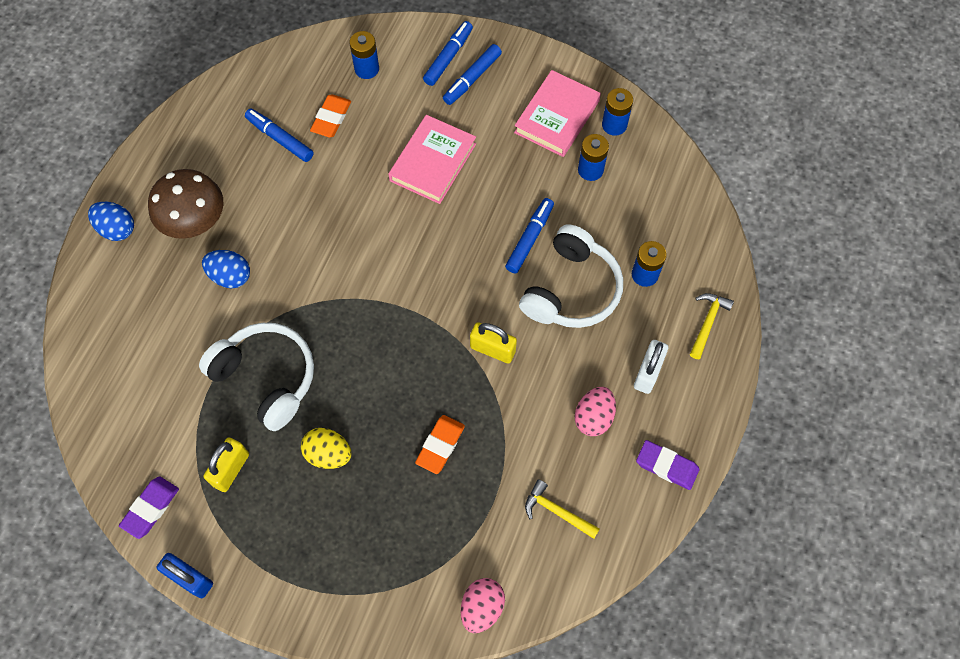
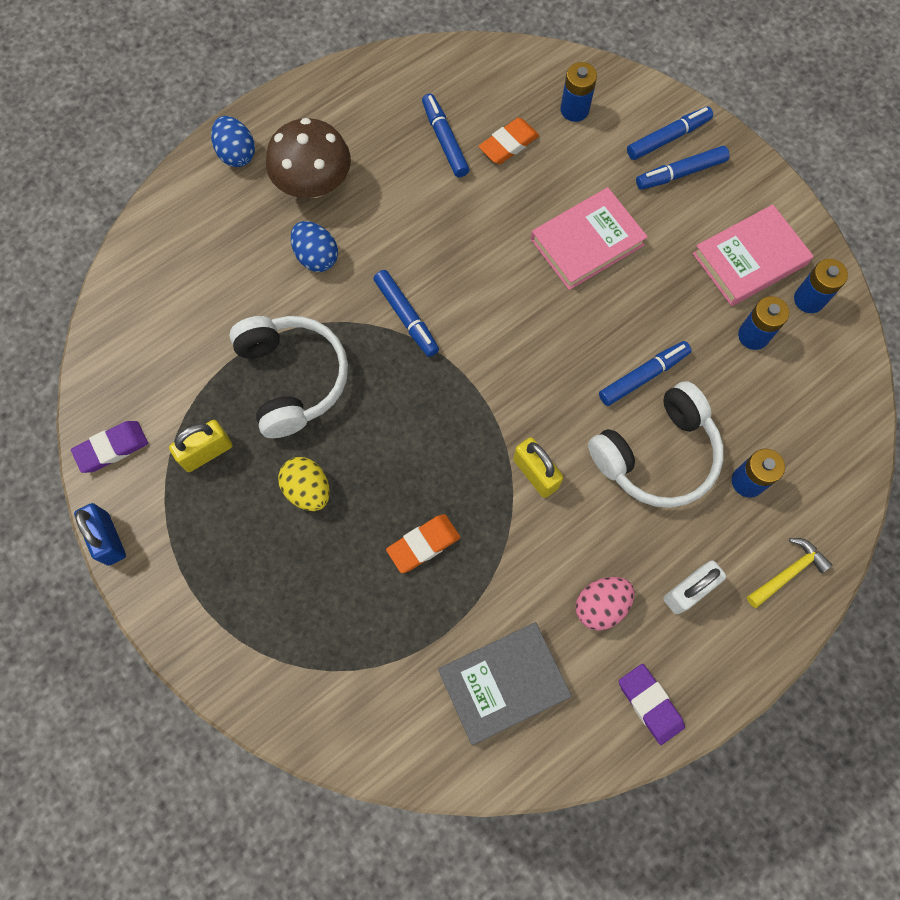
camera: 30 degrees right, 5 degrees up
(328, 285) = (406, 317): none -> blue marker
(482, 607) = (368, 738): pink egg -> none
(556, 511) = (503, 683): yellow hammer -> grey book

